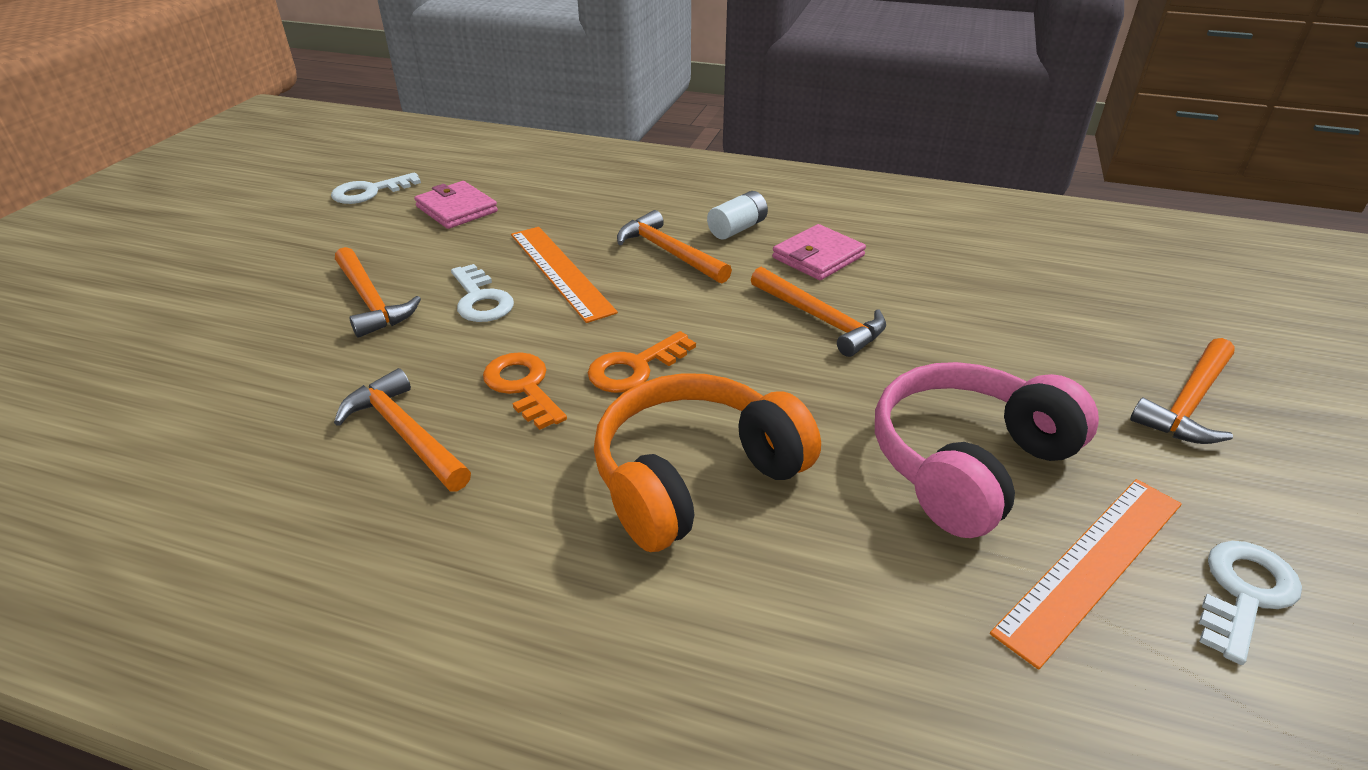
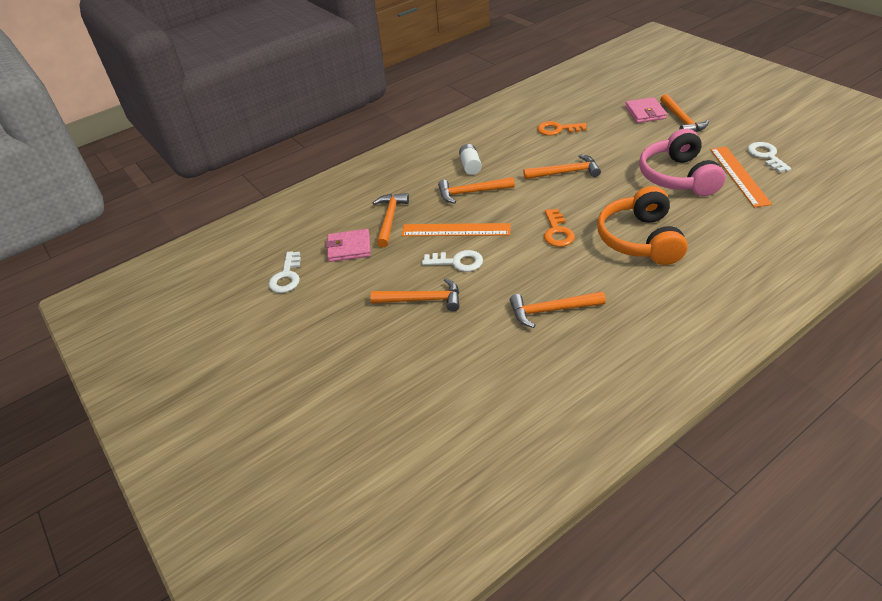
camera: 50 degrees left, 5 degrees up
(523, 386) = (544, 267): orange key -> orange key (557, 129)
(544, 214) = (390, 219): none -> orange hammer
(818, 257) = (517, 154): pink wallet -> pink wallet (645, 112)

